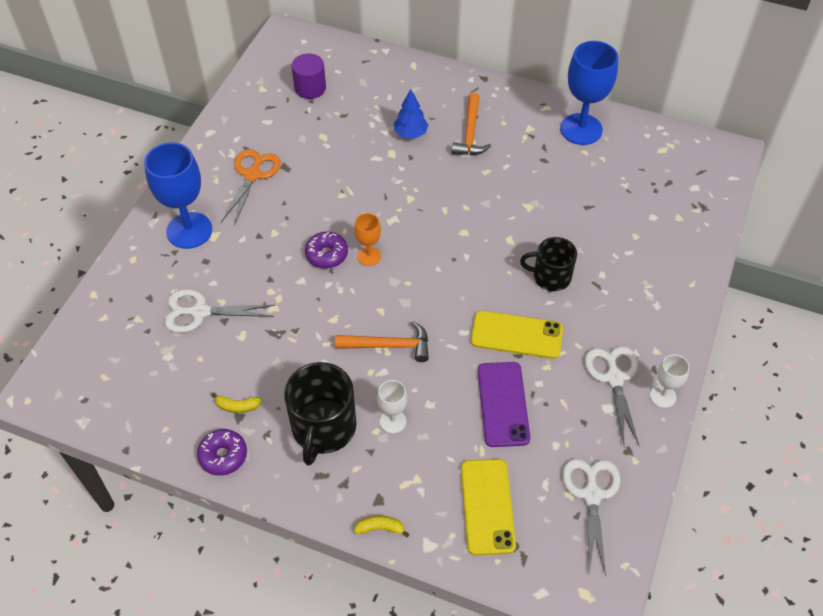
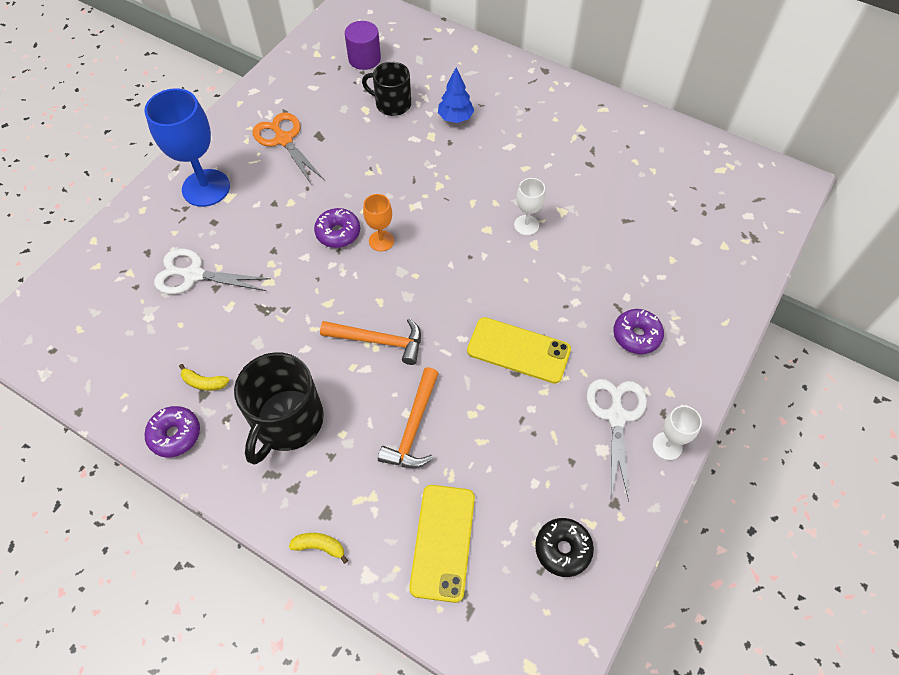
camera: 10 degrees right, 5 degrees up
(252, 175) = (284, 140): orange scissors -> orange scissors turned 60 degrees counterclockwise
(393, 421) = (363, 426): white goblet -> white goblet (526, 225)
(470, 133) = (518, 125): orange hammer -> orange hammer (413, 427)
(503, 404) = (486, 426): purple phone -> none
(550, 276) = (570, 291): black mug -> black mug (392, 104)
(581, 129) = (636, 136): blue goblet -> none
(591, 495) = (563, 549): white scissors -> black donut
(617, 307) = (636, 335): none -> purple donut

